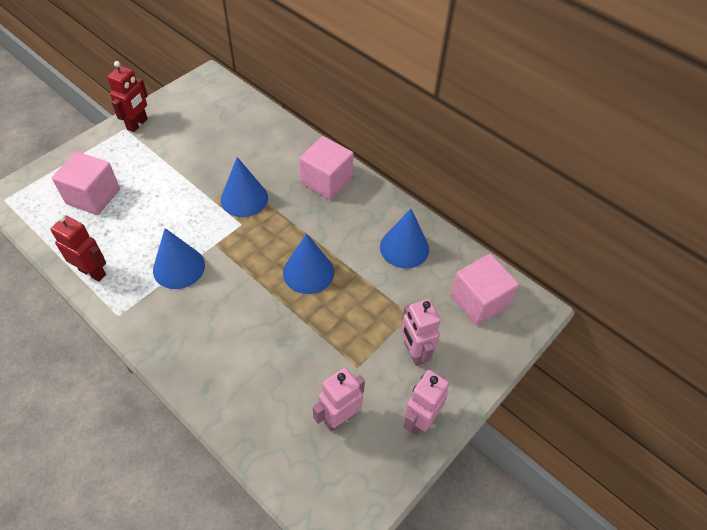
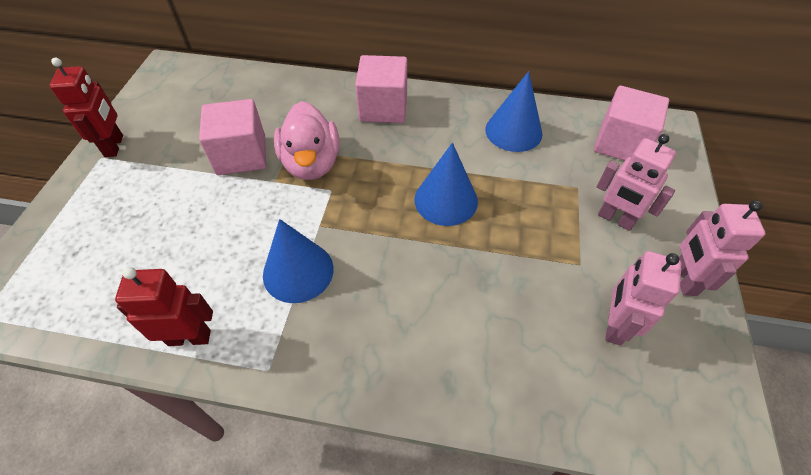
camera: 30 degrees left, 0 degrees up
(93, 196) = (117, 249): pink cube -> pink cube (241, 155)
(244, 198) = (311, 163): blue cone -> pink duck

